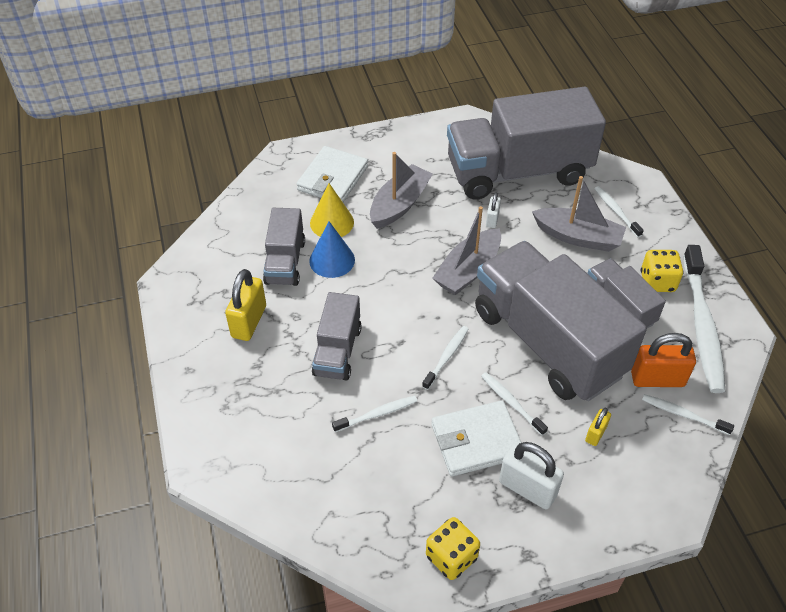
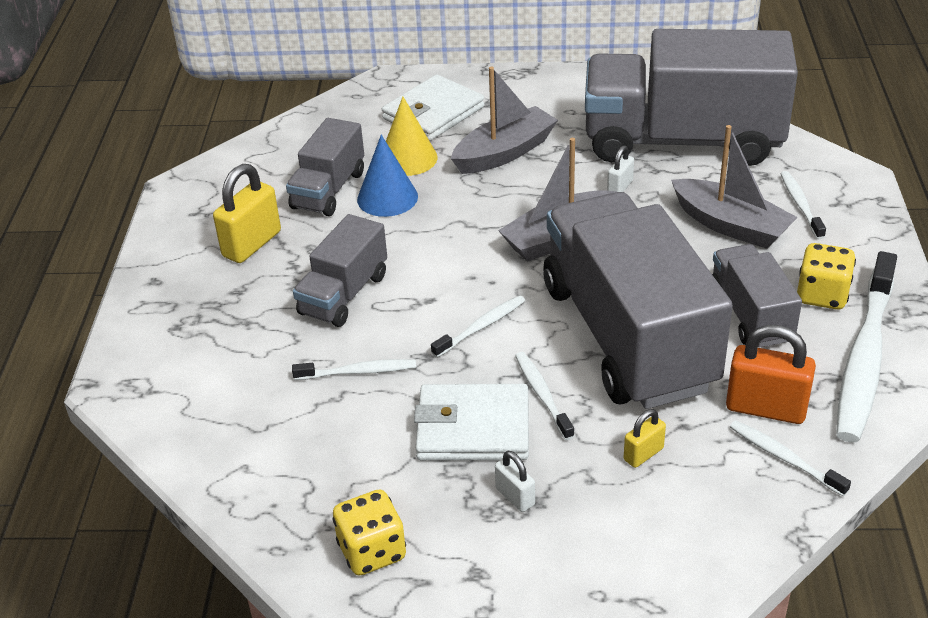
camera: 20 degrees right, 10 degrees down
(527, 488) = (515, 496): white padlock -> white padlock, size x0.54

